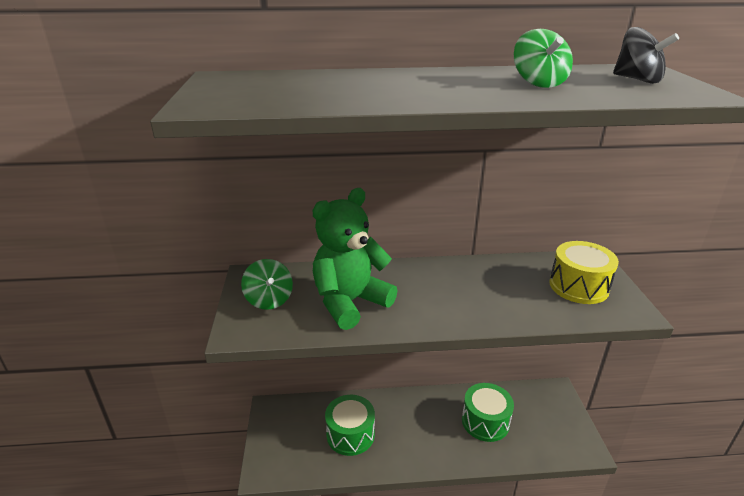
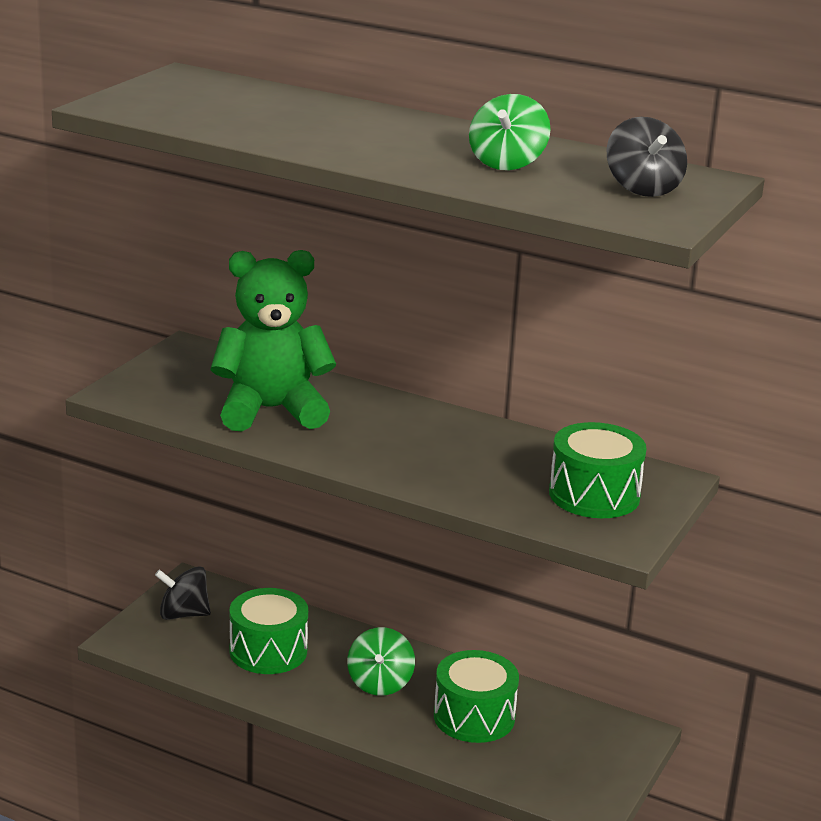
camera: 30 degrees right, 5 degrees down
(269, 300) = (183, 377): green spinning top -> green spinning top (380, 683)
(283, 433) = (183, 614): none -> black spinning top
(578, 286) = (594, 495): yellow drum -> green drum

